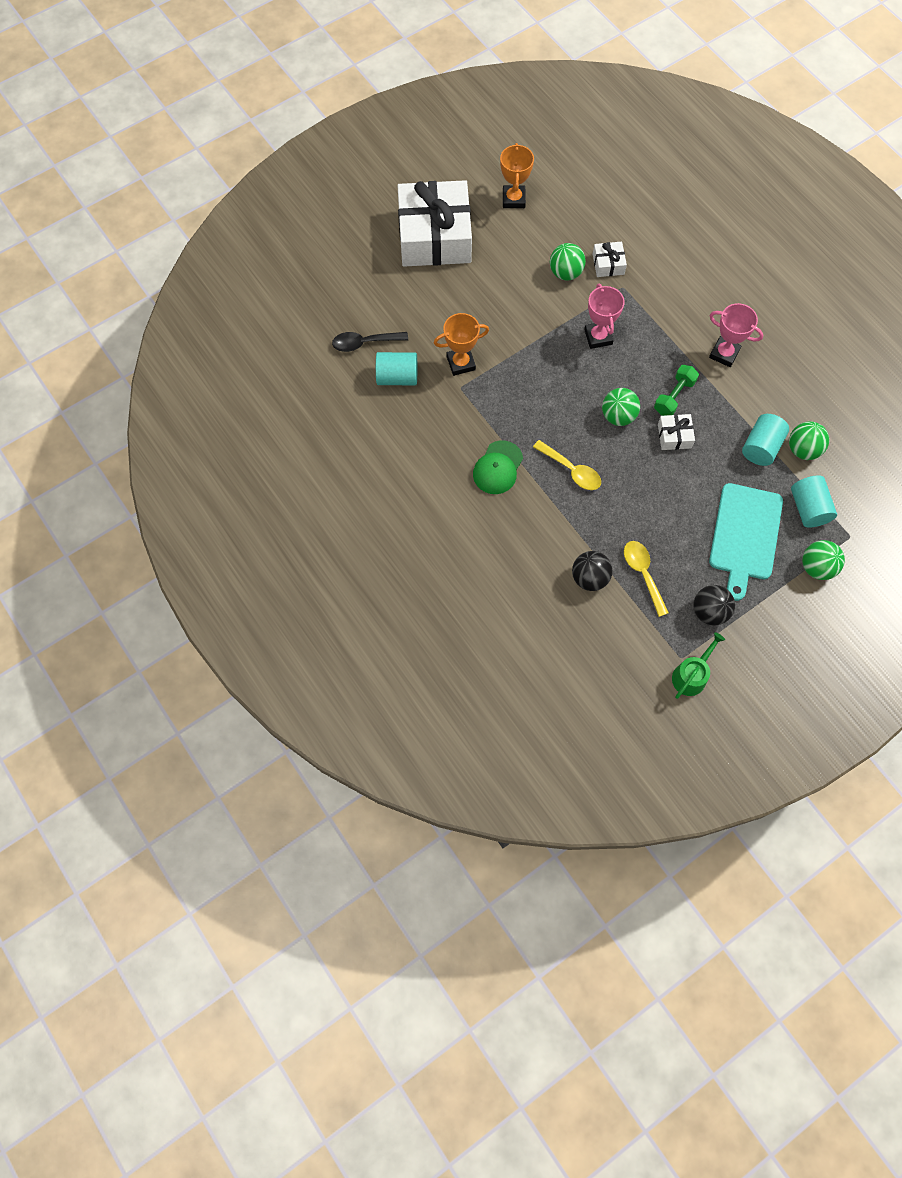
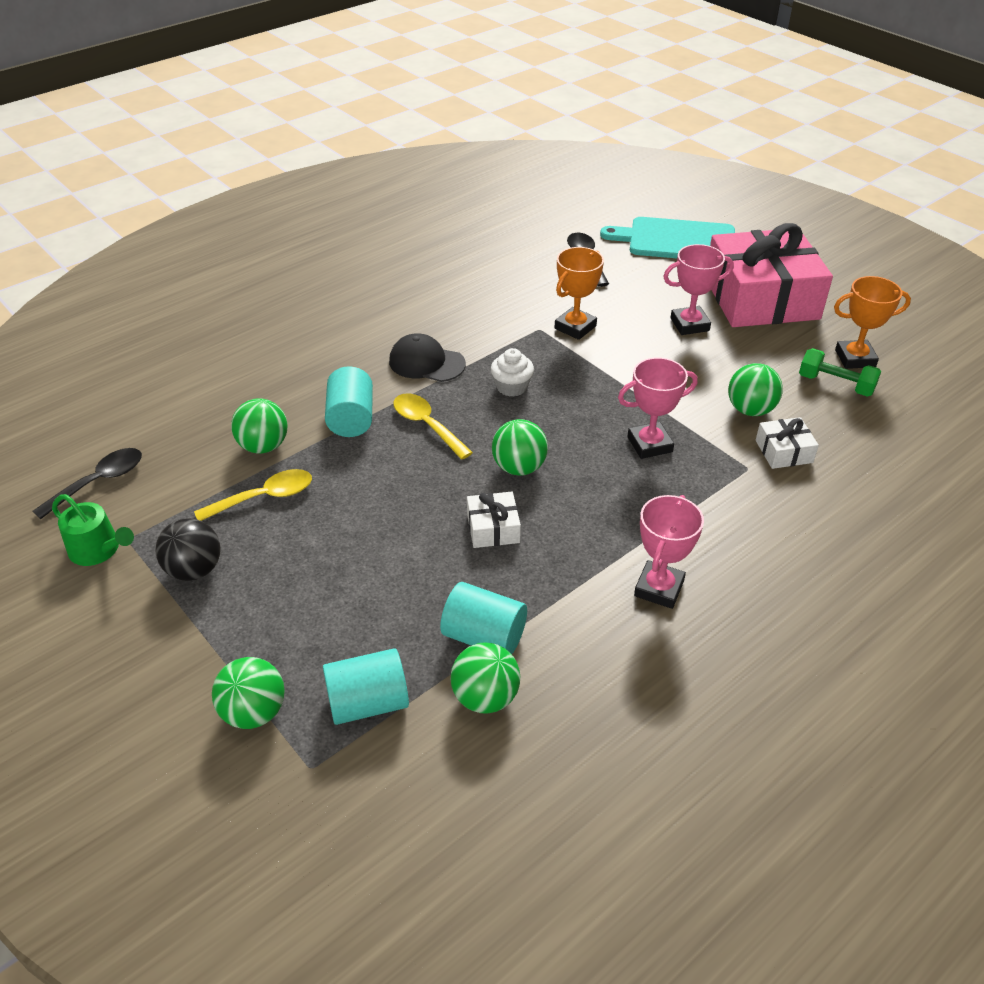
camera: 85 degrees right, 25 degrees down
(397, 377) = (544, 283): turquoise cylinder -> turquoise cylinder (351, 419)
(434, 236) = (761, 298): white gift -> pink gift
(461, 363) = (575, 327): orange trophy -> orange trophy turned 60 degrees clockwise
(464, 288) = (689, 324): none -> pink trophy
(498, 468) = (426, 363): green cap -> black cap
(531, 413) = (512, 387): none -> white cupcake
(571, 470) = (426, 425): yellow spoon -> yellow spoon turned 105 degrees clockwise
(589, 578) = (263, 446): black ball -> green ball
(624, 687) = (99, 482): none -> black spoon
(674, 396) = (563, 527): green dumbbell -> green dumbbell (835, 384)
(745, 535) = (319, 613): turquoise cutting board -> turquoise cutting board (677, 240)

